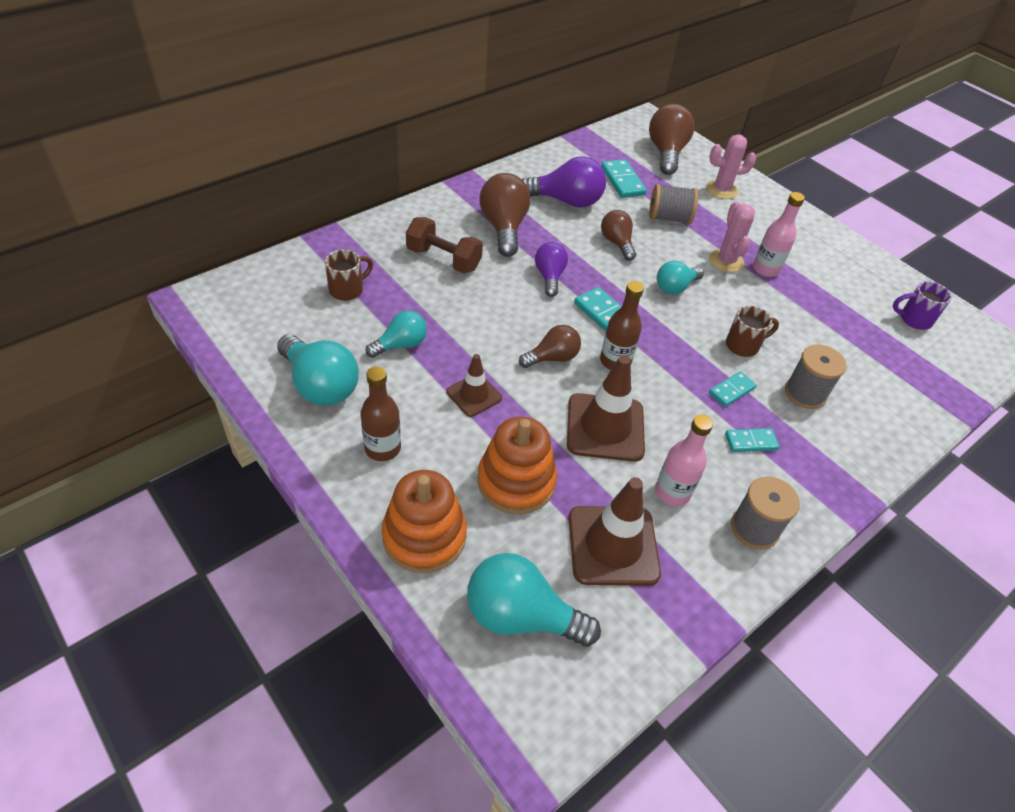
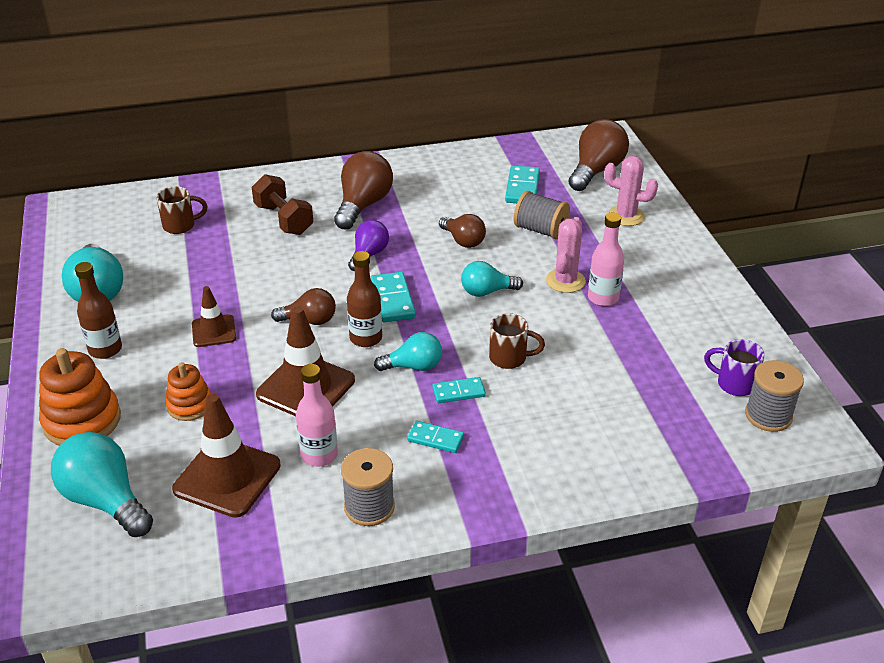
camera: 30 degrees right, 10 degrees down
(401, 345) = (187, 277): turquoise light bulb -> turquoise light bulb (414, 366)
(516, 481) = (190, 405): orange stacking toy -> orange stacking toy, size x0.61
(566, 201) = (446, 194): purple light bulb -> none
(617, 243) = (463, 241): brown light bulb -> brown light bulb turned 135 degrees clockwise
(805, 393) = (534, 415): grey spool -> grey spool (768, 415)

